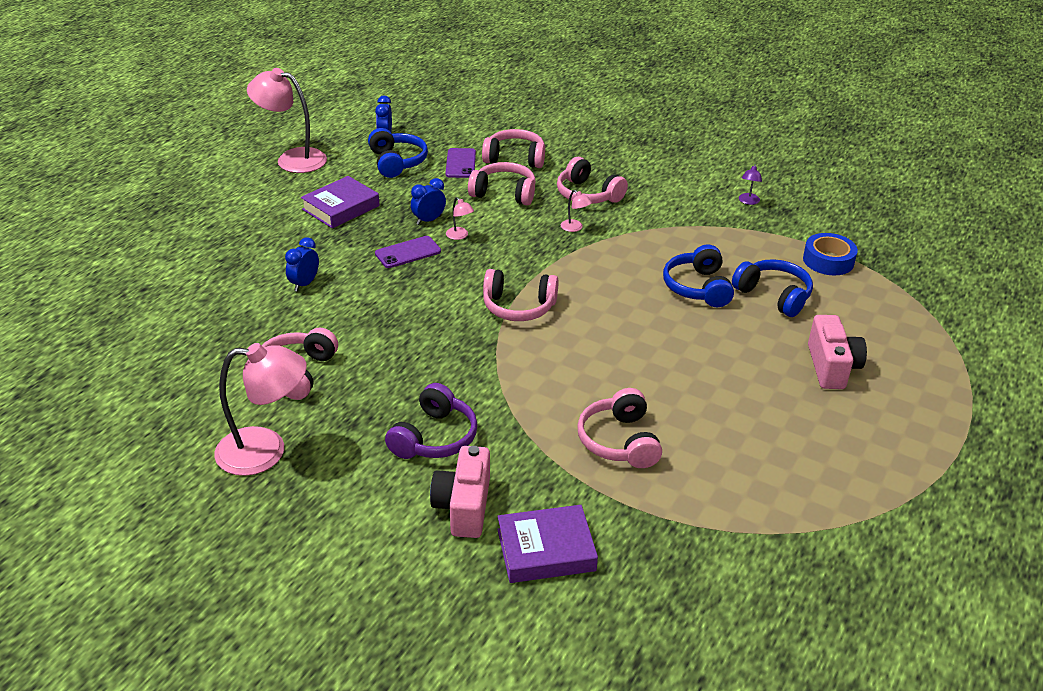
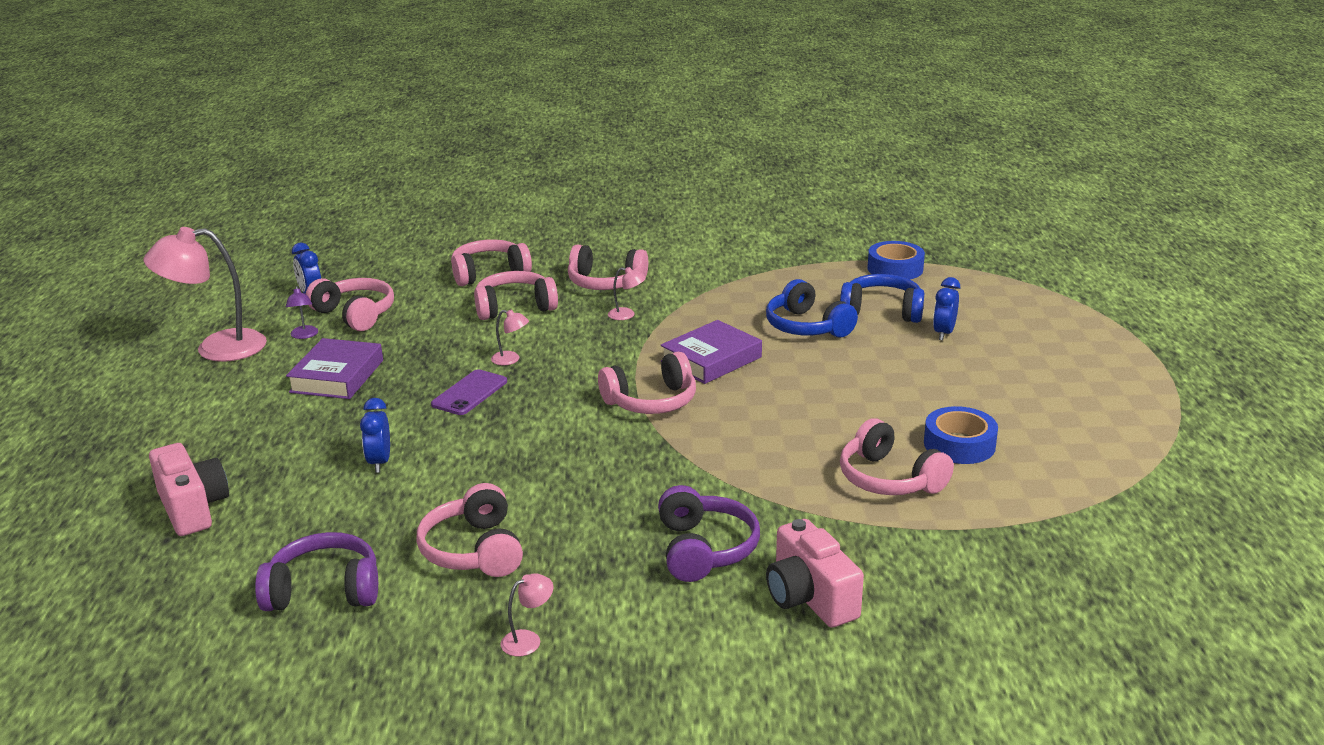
camera: 30 degrees left, 10 degrees down
(190, 362) = (324, 590): none -> purple headphones
(266, 451) = (528, 640): pink lamp -> pink lamp, size x0.42
(397, 162) = (355, 314): blue headphones -> pink headphones
(428, 220) = (458, 356): blue clock -> blue clock (944, 333)
(460, 163) = (432, 295): purple phone -> none
(546, 550) = (934, 599): purple book -> purple book (711, 359)
(704, 436) = (959, 444): none -> blue tape
(748, 201) = (768, 243): purple lamp -> purple lamp (304, 335)
(831, 367) = (998, 349): pink camera -> pink camera (192, 508)

